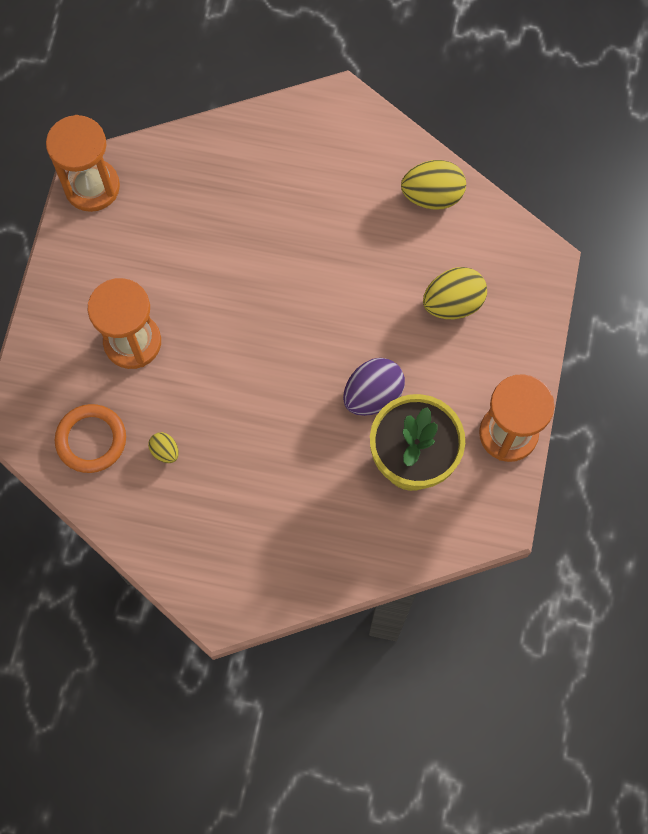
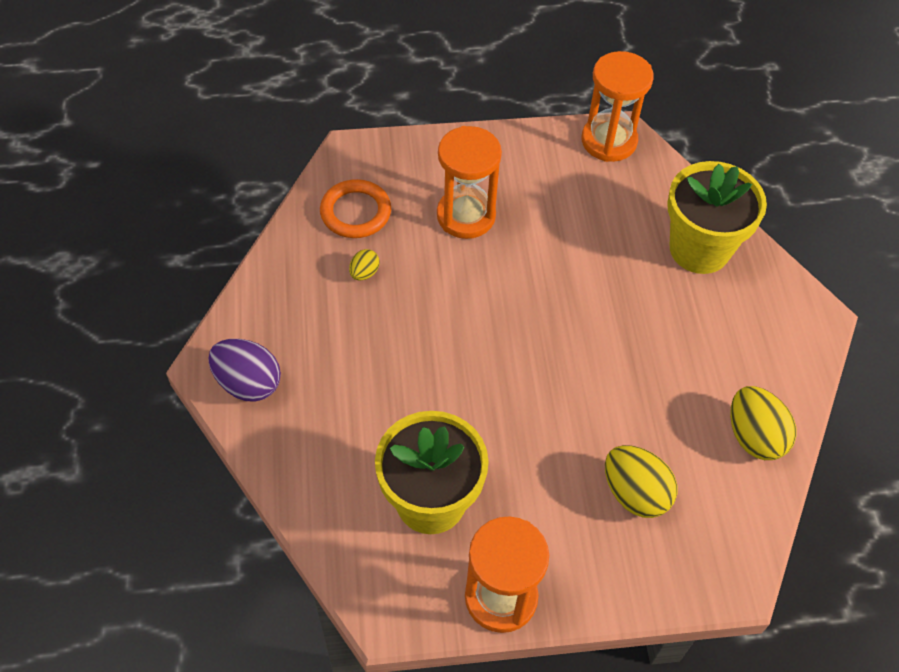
camera: 70 degrees right, 15 degrees down
(241, 161) = (699, 249): none -> yellow flower pot
(372, 395) = (493, 441): purple egg -> purple egg (248, 383)

